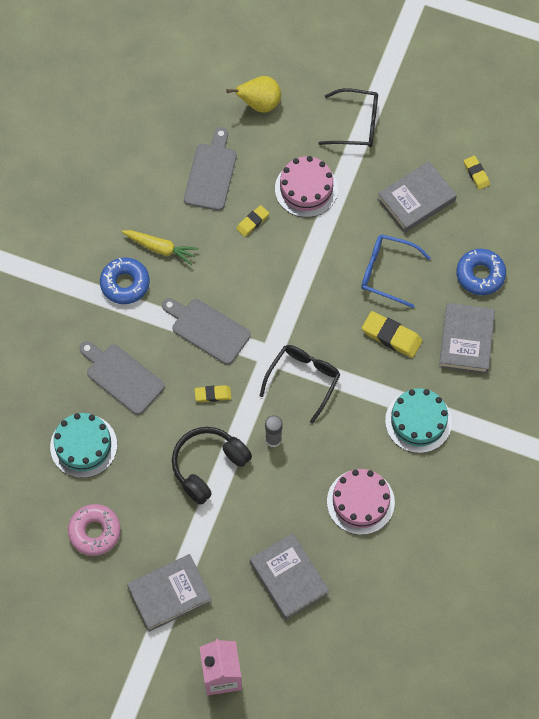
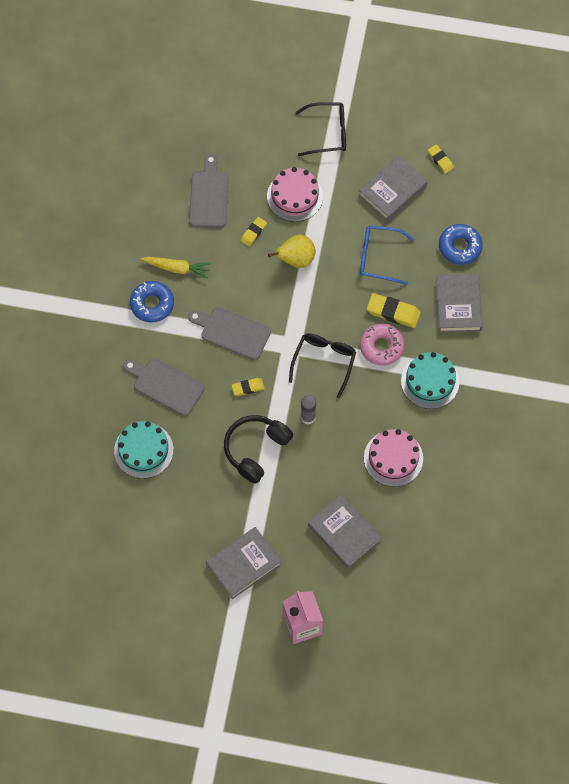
camera: 10 degrees left, 0 degrees up
(95, 532) = (168, 522): pink donut -> pink donut (381, 347)
(259, 104) = (239, 128): yellow pear -> yellow pear (296, 260)

